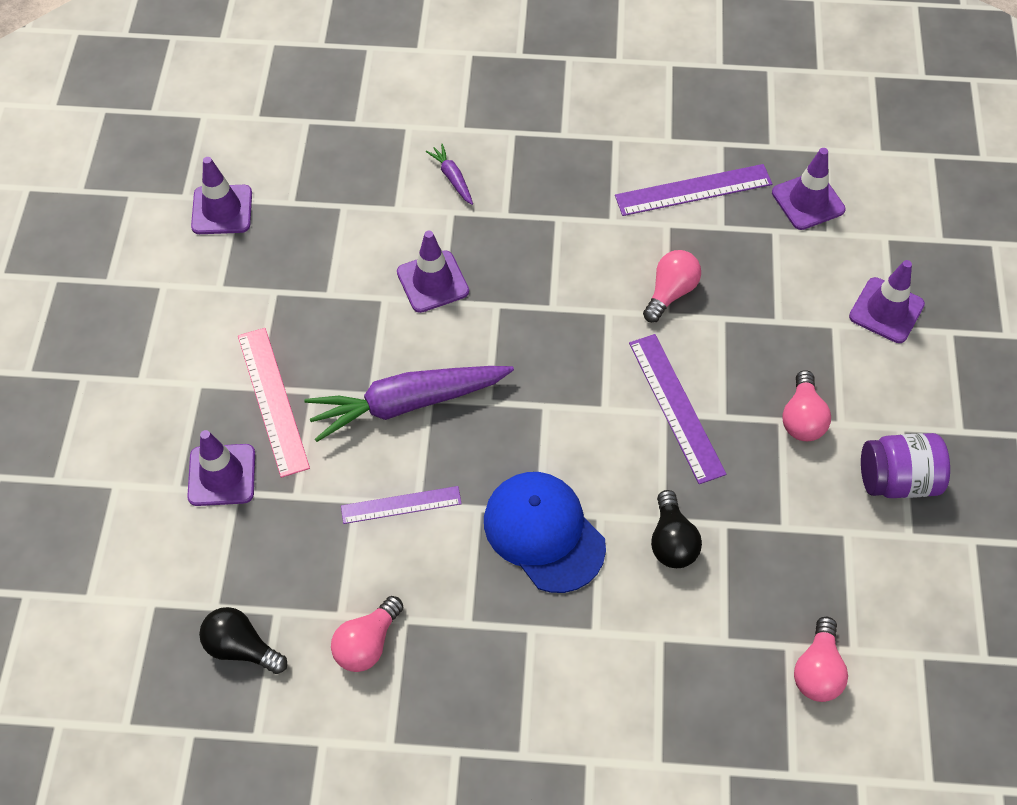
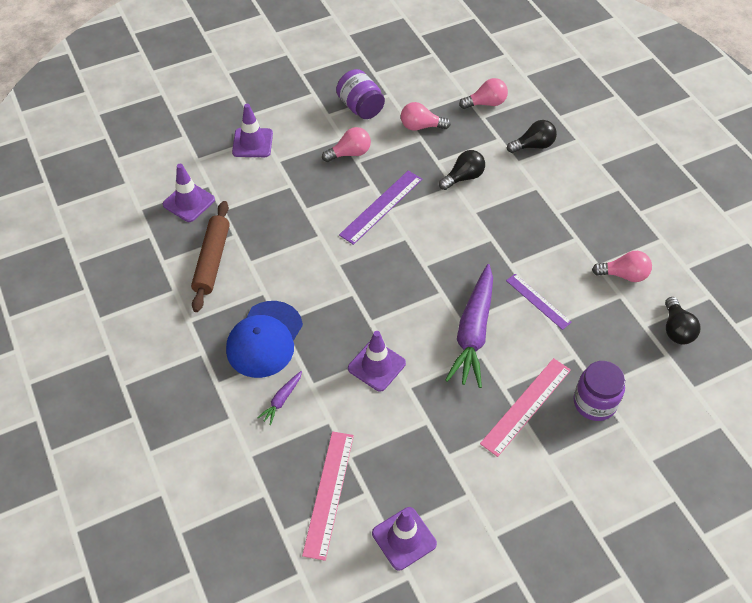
camera: 120 degrees left, 5 degrees down
(222, 475) = (594, 403): purple traffic cone -> purple jar
(316, 172) = (328, 493): none -> pink ruler
(407, 404) = (473, 332): purple carrot -> purple carrot turned 60 degrees clockwise
(544, 532) = (501, 230): blue cap -> blue cap (264, 339)
(670, 292) = (302, 240): pink light bulb -> pink light bulb (421, 126)
(682, 684) = (533, 145): none -> black light bulb
(693, 190) = (212, 260): purple ruler -> brown rolling pin

